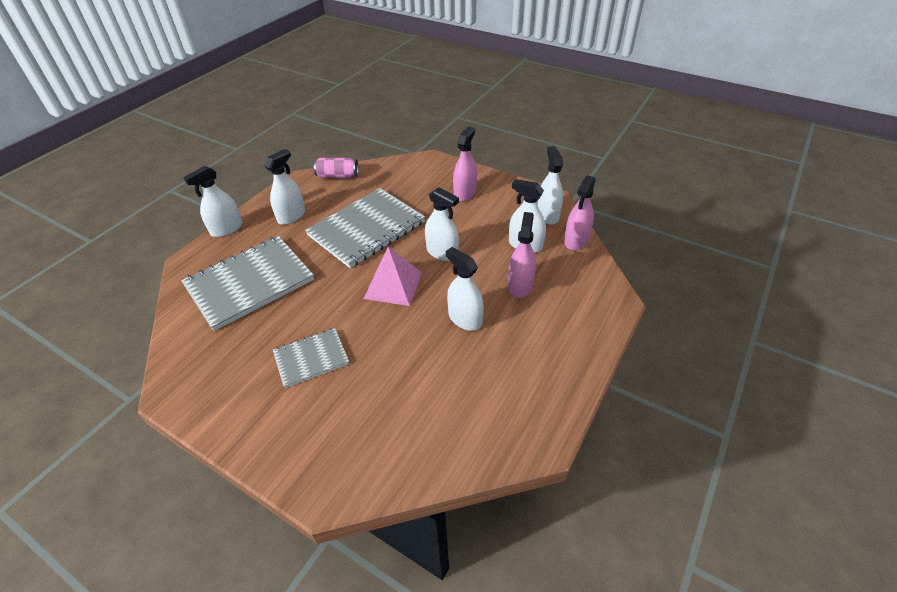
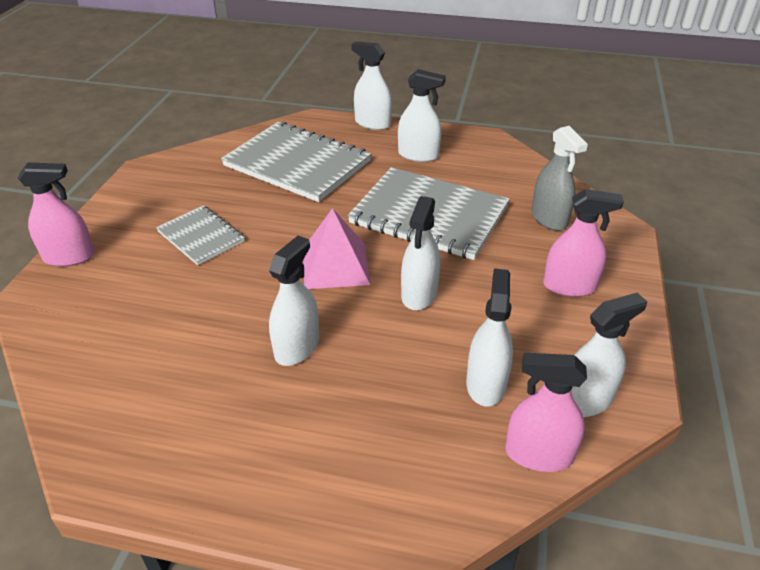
camera: 70 degrees right, 5 degrees down
(338, 176) = (518, 164): pink can -> none
(402, 181) = (549, 218): none -> grey spray bottle
(520, 285) = (387, 395): pink spray bottle -> pink spray bottle (69, 257)

